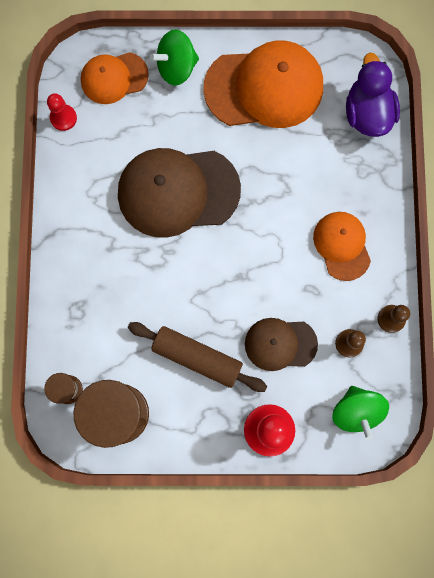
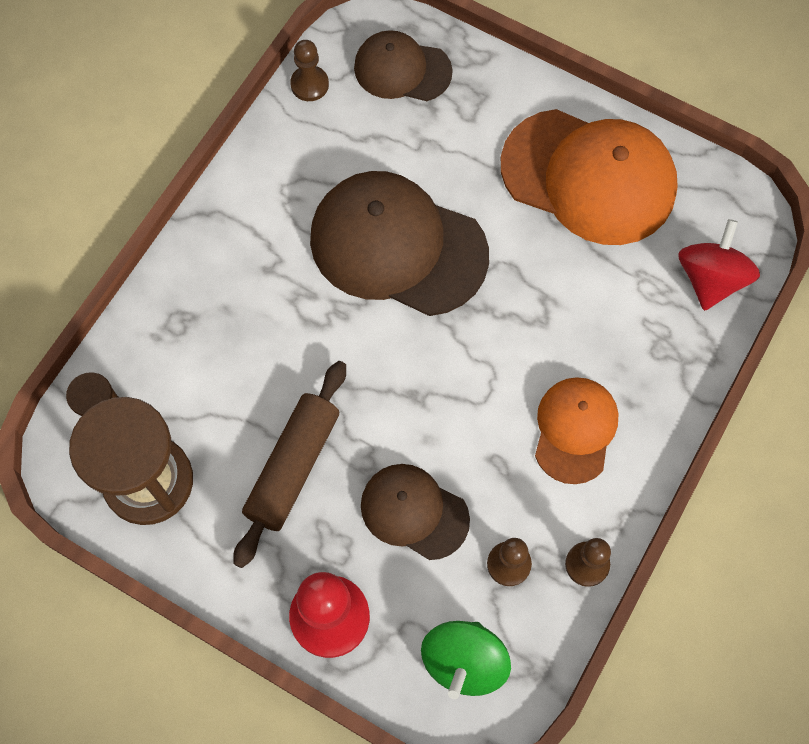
camera: 30 degrees right, 10 degrees down
(63, 118) = (309, 84): red pawn -> brown pawn
(114, 78) = (402, 69): orange cap -> brown cap
(176, 67) = (489, 96): green spinning top -> none
(197, 357) = (293, 467): brown rolling pin -> brown rolling pin turned 60 degrees clockwise
(367, 113) = (710, 279): purple duck -> red spinning top

